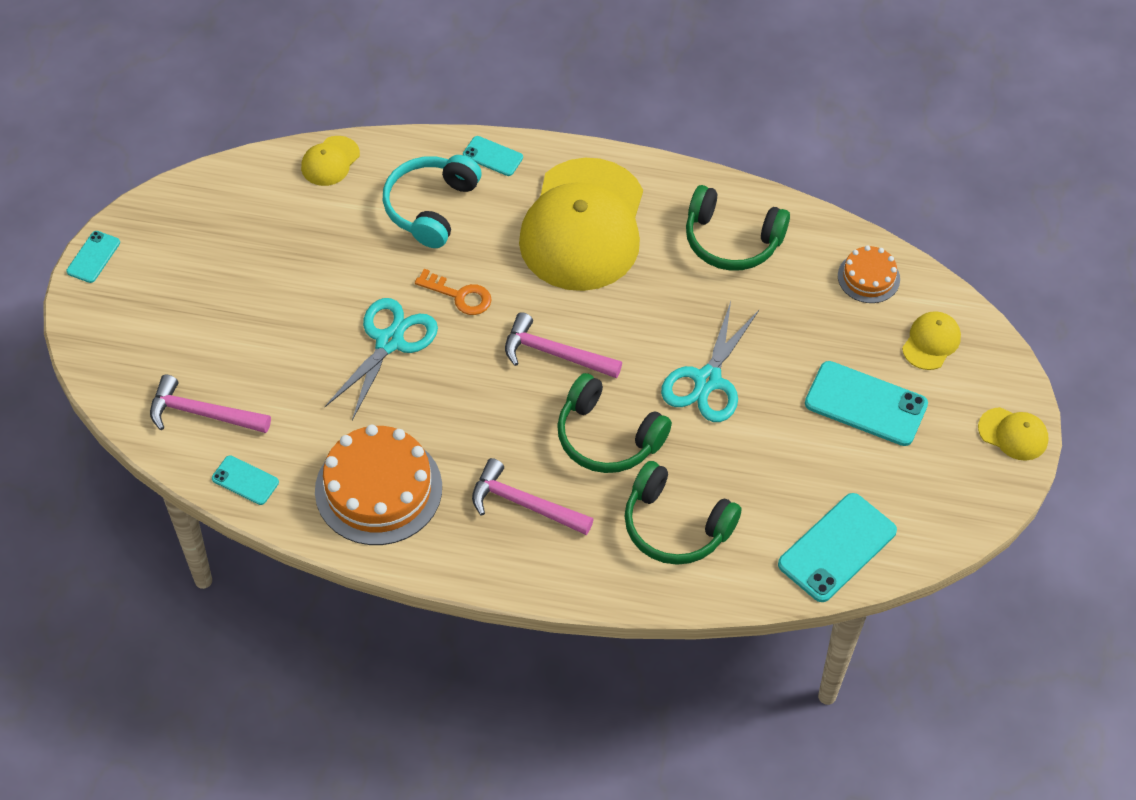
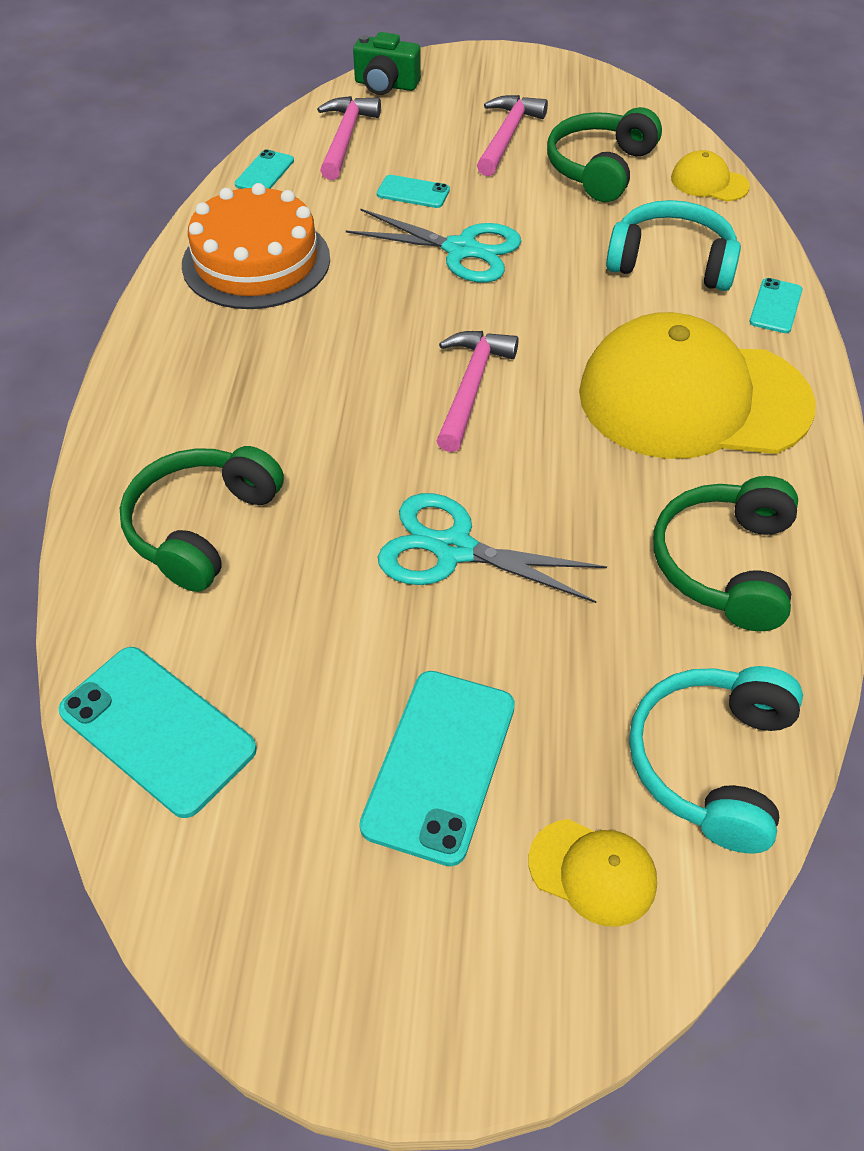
camera: 85 degrees right, 5 degrees down
(93, 257) = (524, 57): turquoise phone -> turquoise phone (413, 192)
(115, 374) = (386, 85): none -> green camera
(459, 295) = (542, 297): orange key -> none
(524, 504) = (236, 378): pink hammer -> pink hammer (507, 136)
(607, 437) = (343, 447): green headphones -> green headphones (599, 168)
(868, 277) = (711, 763): orange cake -> turquoise headphones
(1013, 434) = (403, 1031): yellow cap -> none

